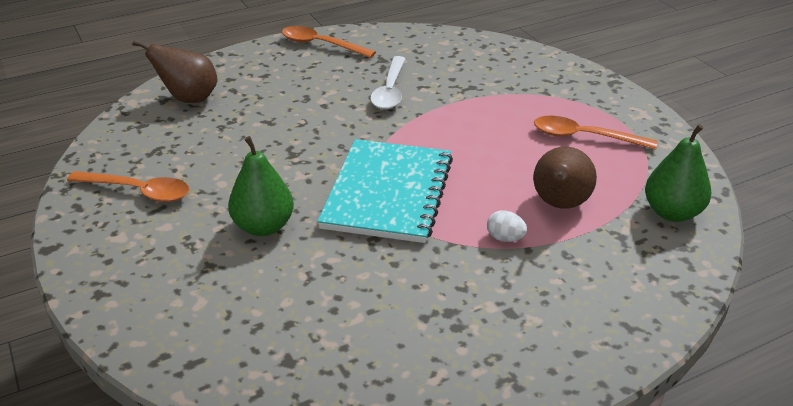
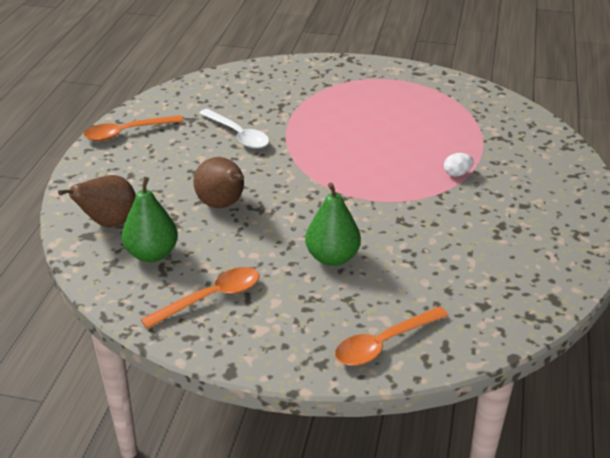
camera: 50 degrees left, 0 degrees up
(388, 193) = (358, 192): turquoise notebook -> none
(559, 204) = (448, 140): brown pear -> brown pear (222, 205)
(583, 137) = (393, 98): orange spoon -> orange spoon (383, 344)
(672, 213) = (498, 112): green pear -> green pear (152, 254)

